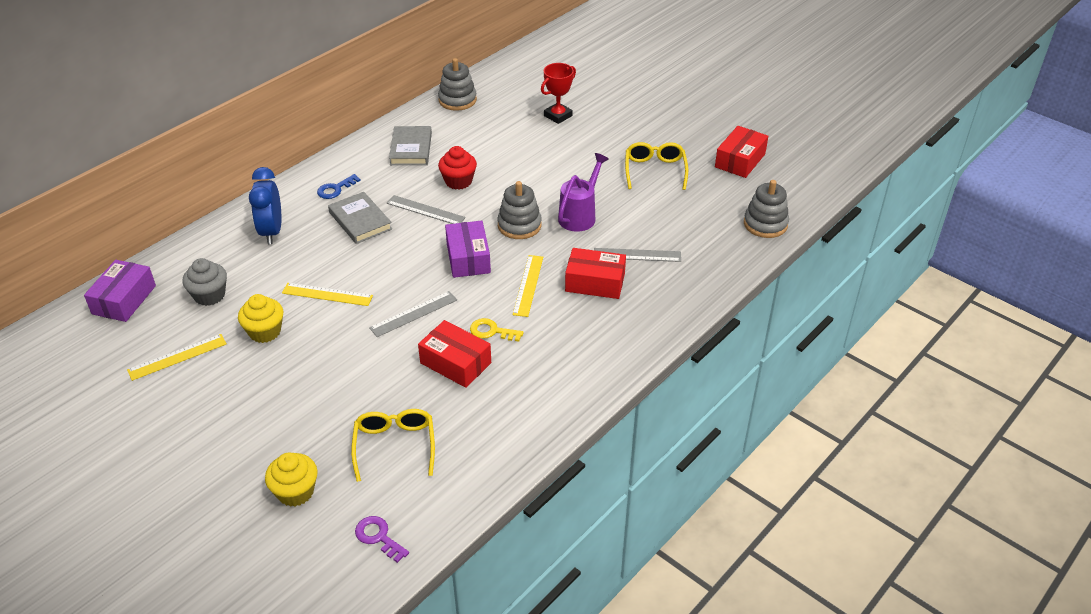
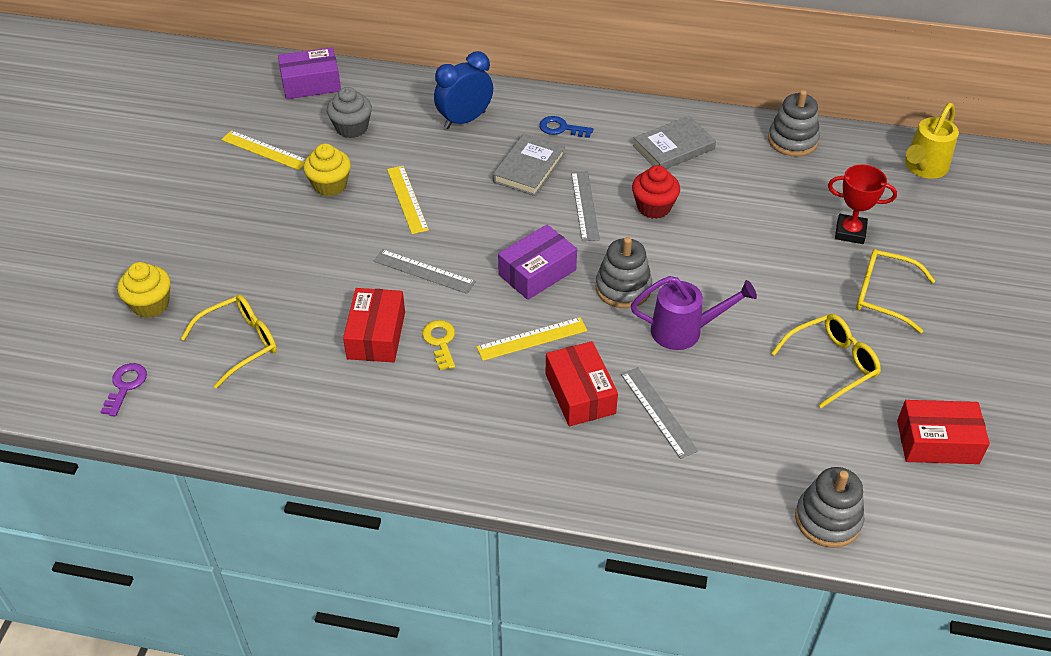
camera: 60 degrees right, 5 degrees up
(532, 66) = (923, 168): none -> yellow watering can
(619, 128) = (882, 295): none -> yellow glasses

